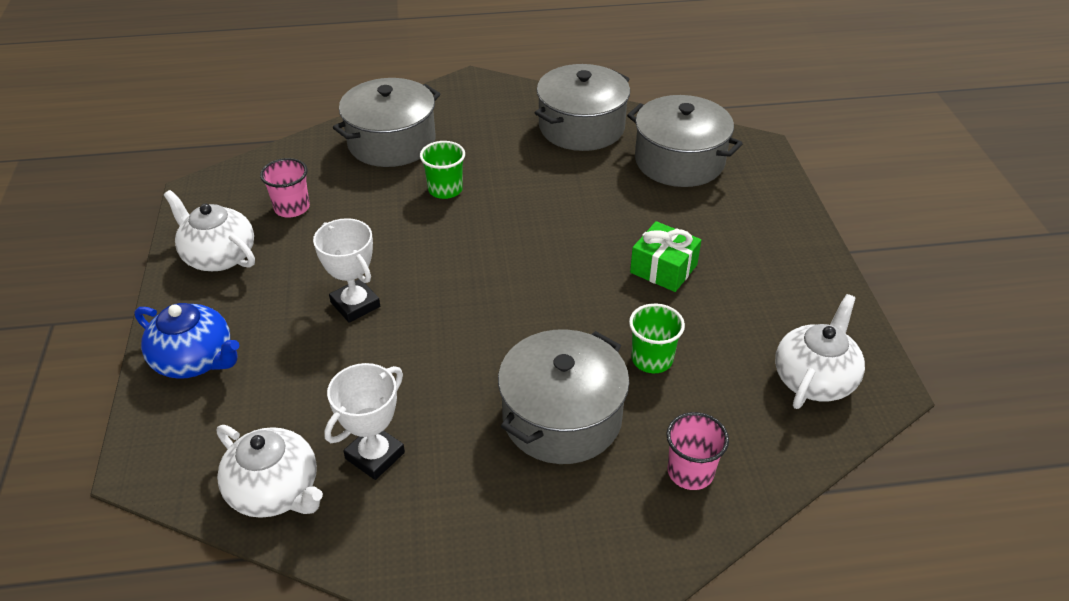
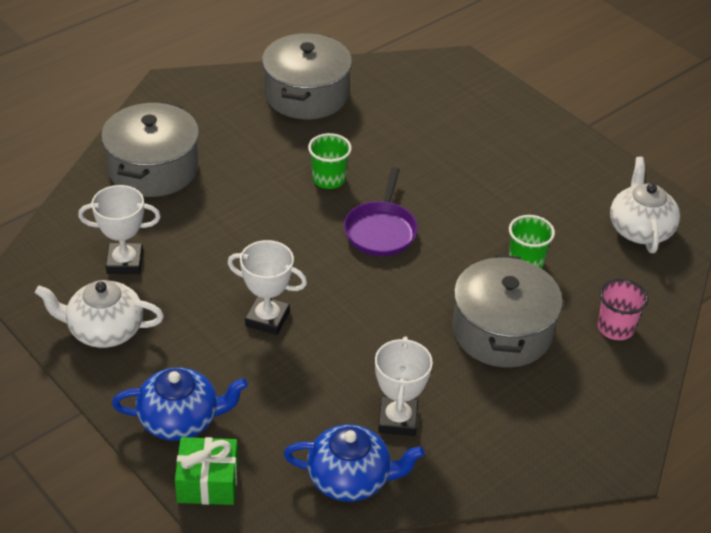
camera: 35 degrees left, 0 degrees up
(275, 491) = (350, 479): white teapot -> blue teapot
(292, 208) = (125, 262): pink cup -> white trophy
(445, 189) = (244, 193): green cup -> green cup (328, 179)
(535, 268) = (381, 230): none -> purple pan
(663, 269) = (475, 191): green gift -> green gift (207, 482)
(679, 161) = (411, 97): grey pot -> none

